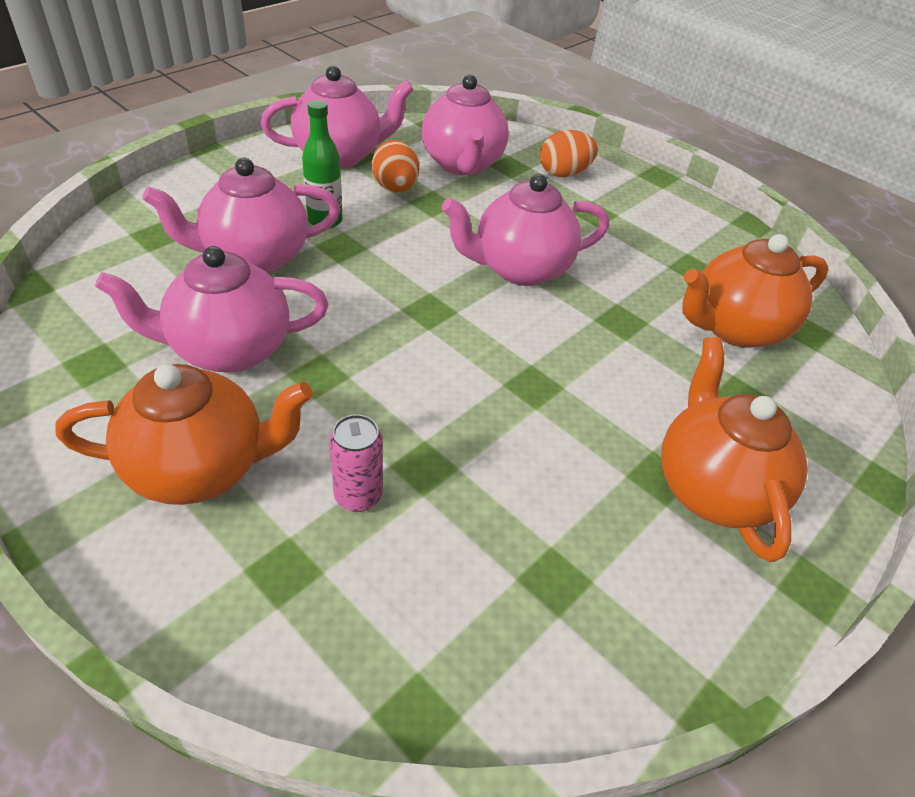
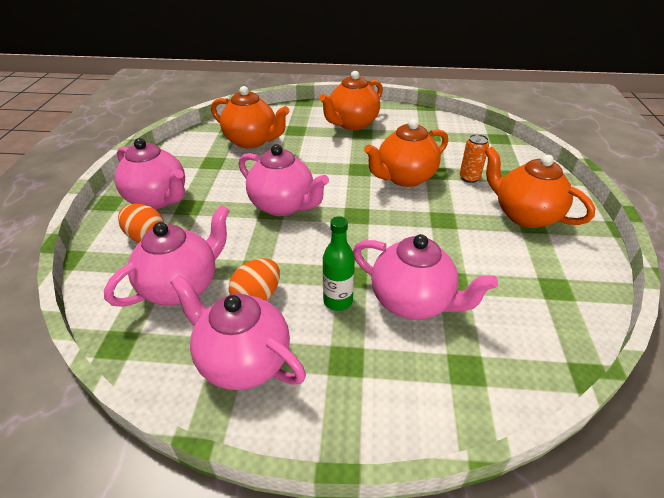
camera: 125 degrees left, 5 degrees down
(229, 349) = (476, 254): pink teapot -> pink teapot (158, 199)
(358, 496) = (469, 178): pink can -> orange can
(453, 415) = (404, 178): none -> orange teapot

